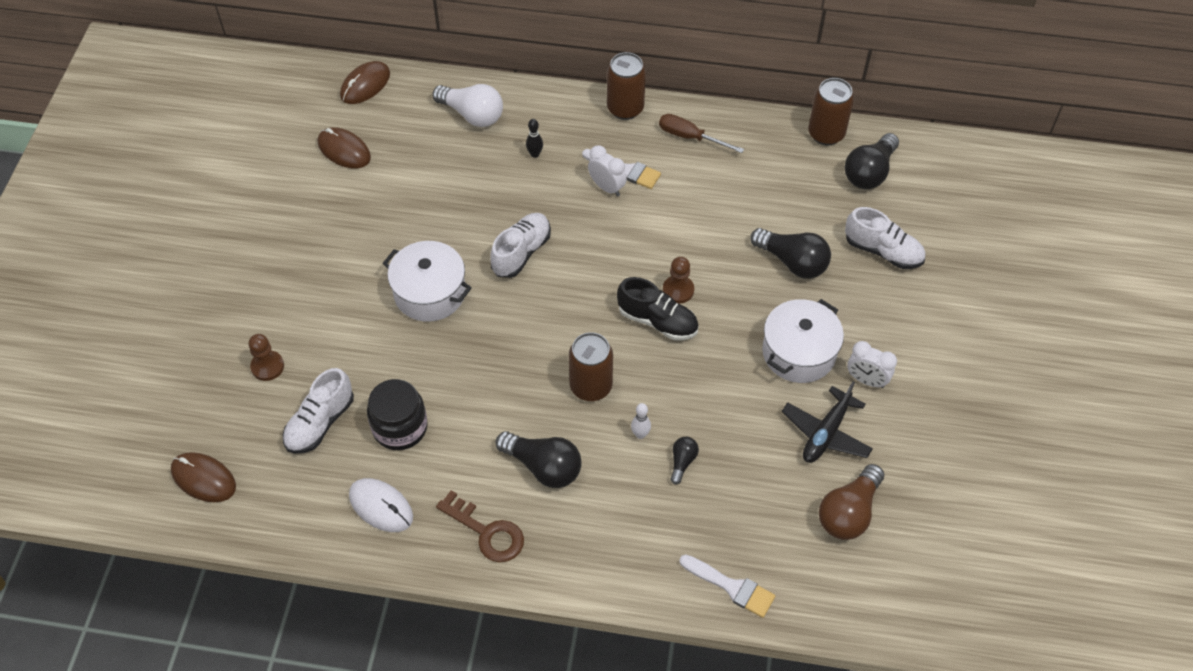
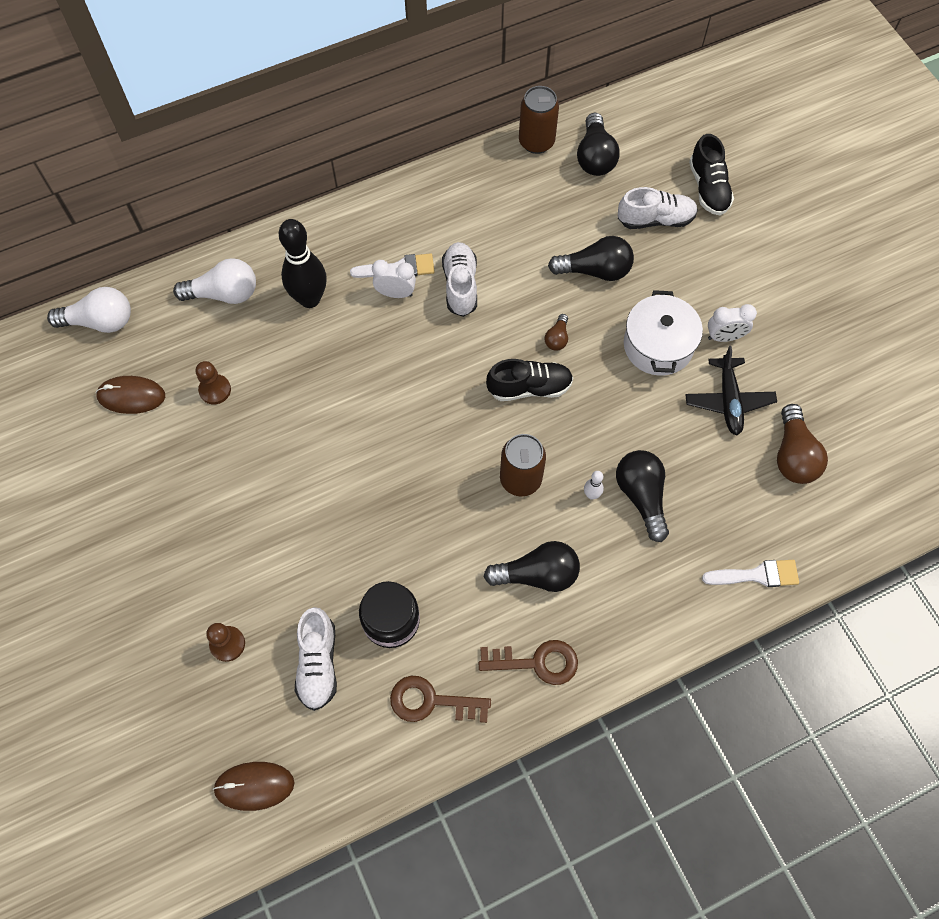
camera: 35 degrees left, 10 degrees up
(365, 85) = (100, 321): brown mouse -> white light bulb
(381, 506) = (431, 701): white mouse -> brown key
(430, 293) = (319, 482): white pot -> none
(521, 252) = (369, 396): white shoe -> white shoe (460, 285)
(535, 154) = (309, 299): black bowling pin -> black bowling pin, size x2.40
(625, 108) = (355, 212): brown can -> none
(678, 290) = (525, 350): brown pawn -> brown pawn (215, 390)
(682, 462) = (641, 496): black light bulb -> black light bulb, size x1.93
(690, 137) = (429, 207): brown screwdriver -> none
(714, 296) = (557, 338): none -> brown light bulb
(955, 252) = (708, 188): none -> black shoe

